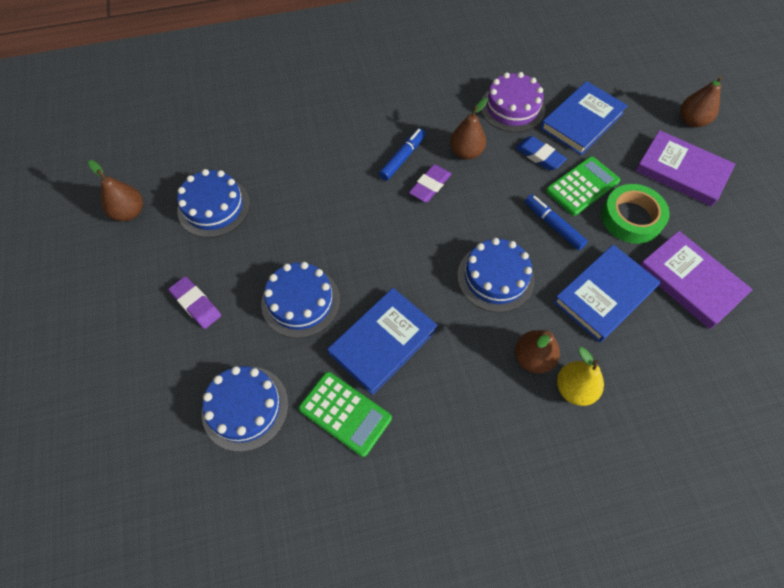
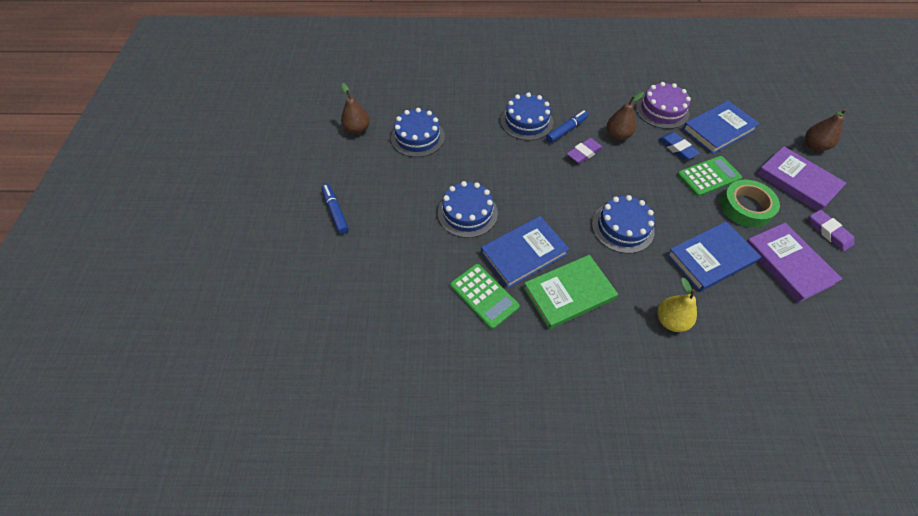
camera: 15 degrees right, 5 degrees down
(196, 304) = (391, 199): purple eraser -> purple eraser (829, 232)
(245, 408) = (411, 275): blue cake -> blue cake (526, 121)
(448, 383) = (568, 293): none -> green book
(532, 358) = (640, 291): brown pear -> none
(553, 225) = (678, 200): blue marker -> blue marker (335, 212)

